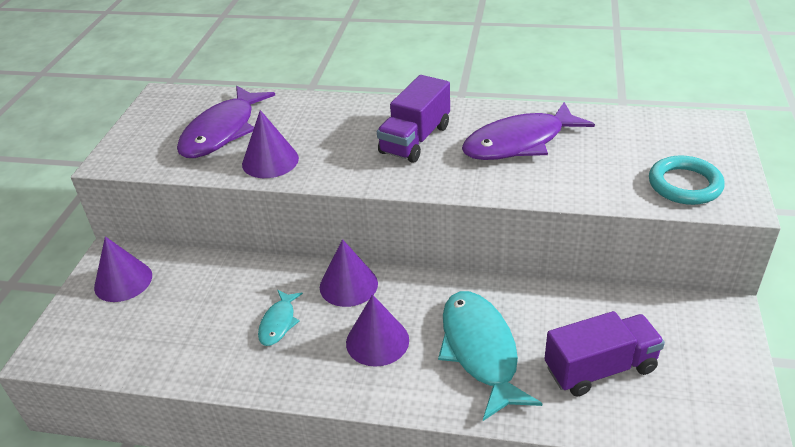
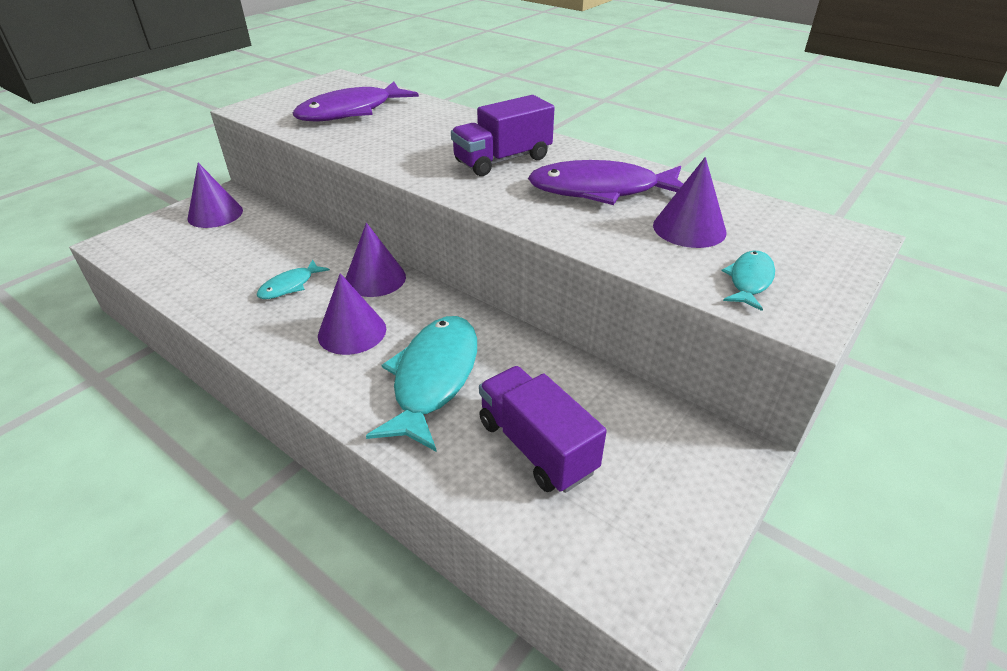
camera: 25 degrees right, 0 degrees up
(270, 161) = (361, 141): purple cone -> purple cone (689, 228)
(600, 368) = (536, 446): purple truck -> purple truck turned 135 degrees counterclockwise
(684, 185) = (749, 280): turquoise ring -> turquoise fish

